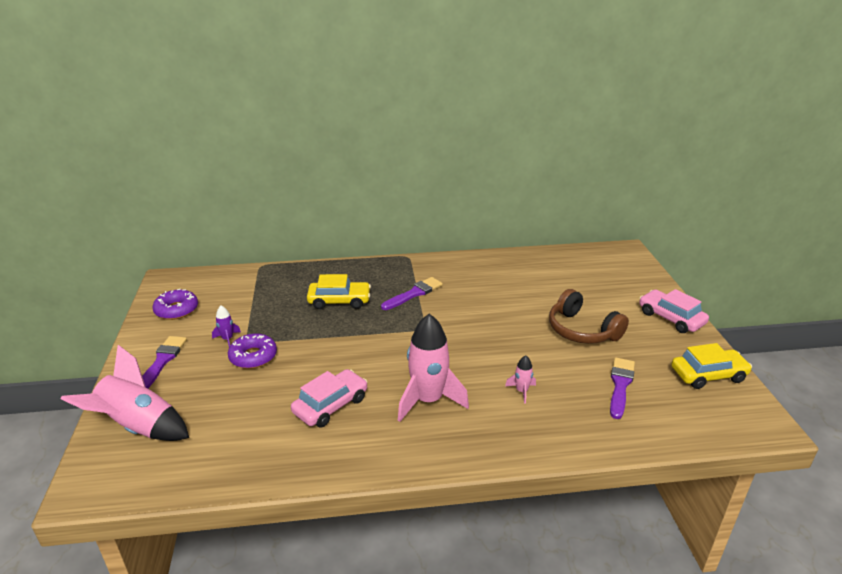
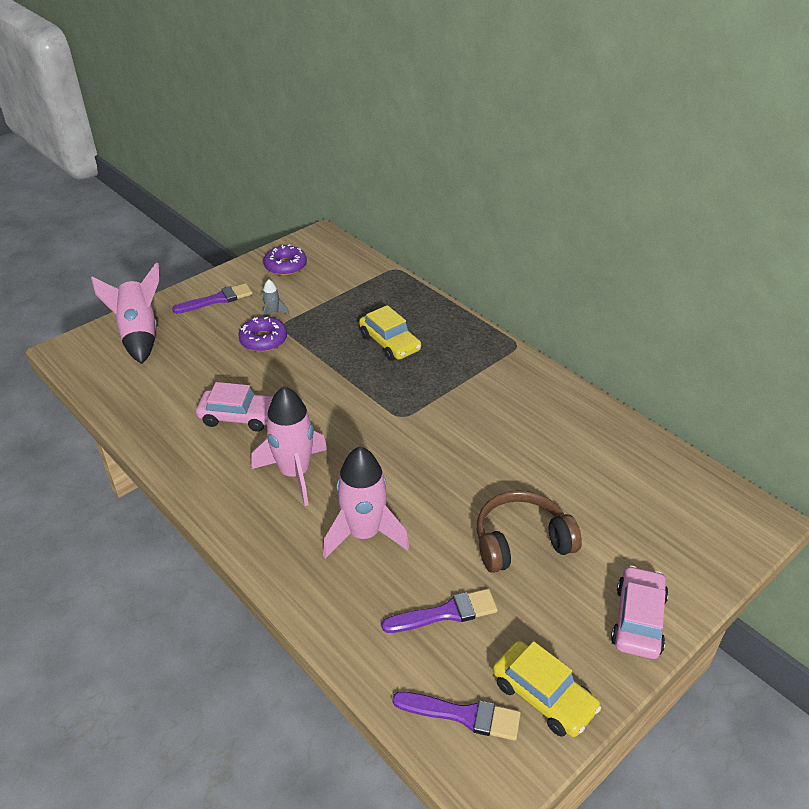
camera: 55 degrees right, 10 degrees up
(227, 339) = (273, 314): purple rocket -> grey rocket
(414, 293) = (454, 383): purple brush -> purple brush (463, 715)
(521, 391) = (364, 534): pink rocket -> pink rocket, size x2.26
(582, 330) = (521, 542): brown headphones -> brown headphones turned 60 degrees clockwise

